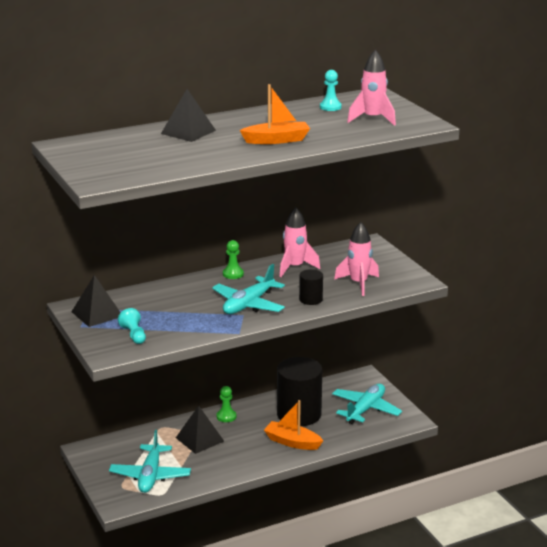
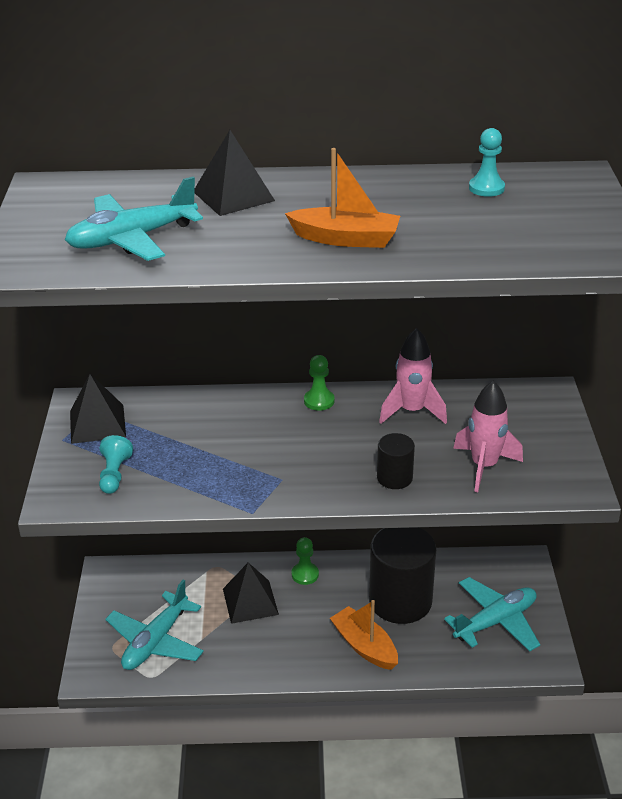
camera: 25 degrees right, 10 degrees up
(248, 304) = (302, 462): turquoise plane -> turquoise plane (132, 239)
(372, 119) = (534, 225): pink rocket -> none

